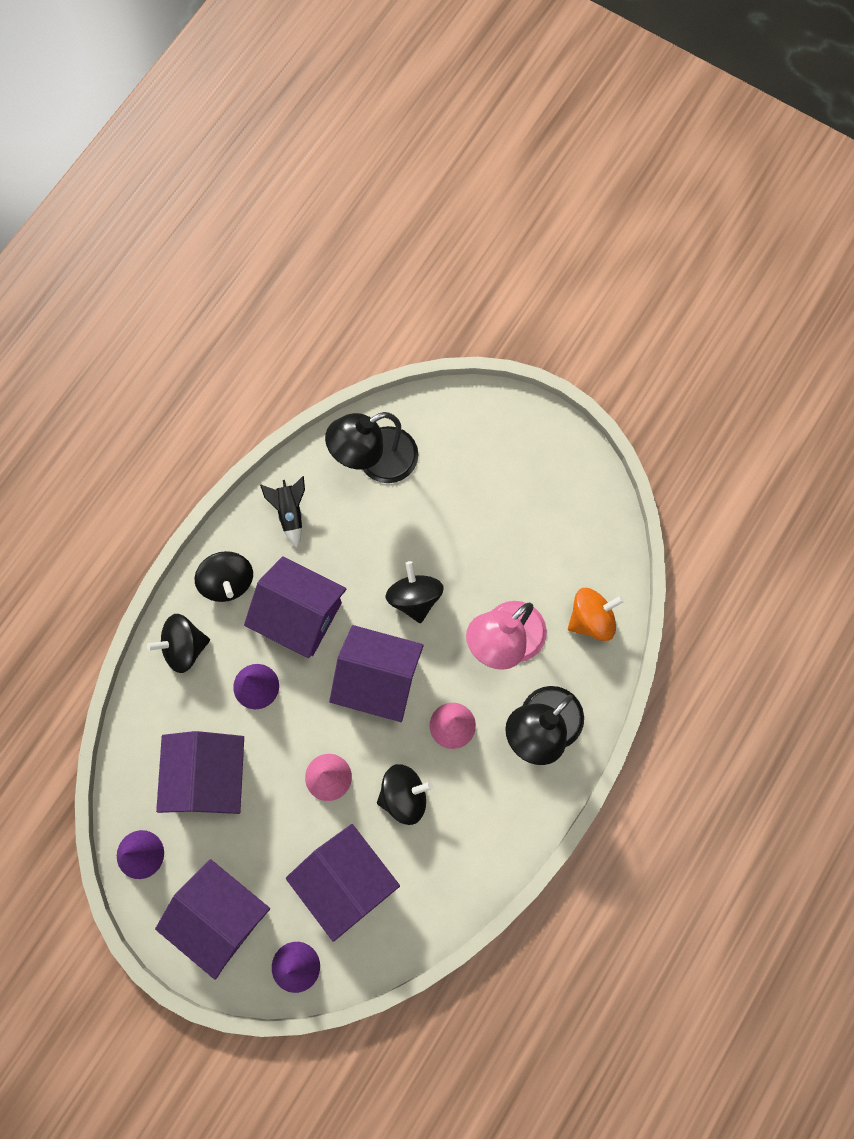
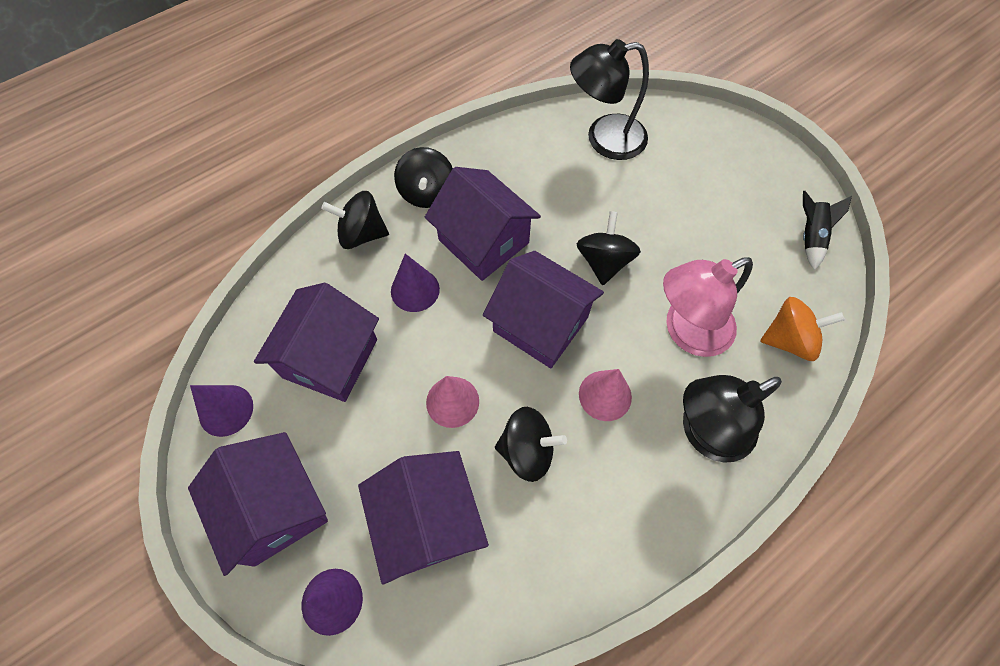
camera: 20 degrees right, 10 degrees down
(290, 513) = (508, 155): black rocket -> black rocket (810, 237)

